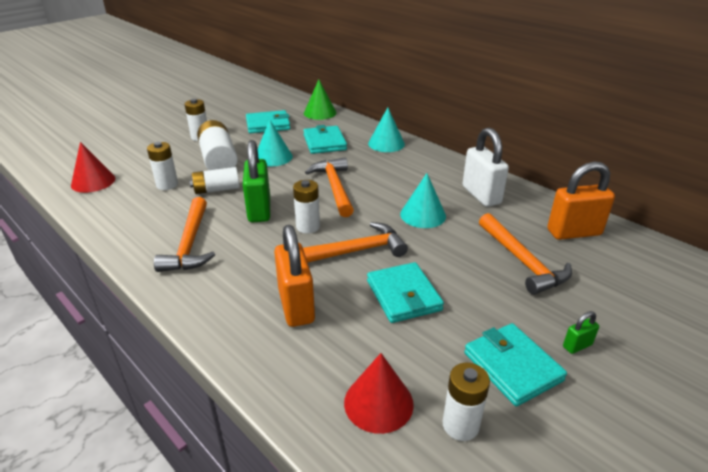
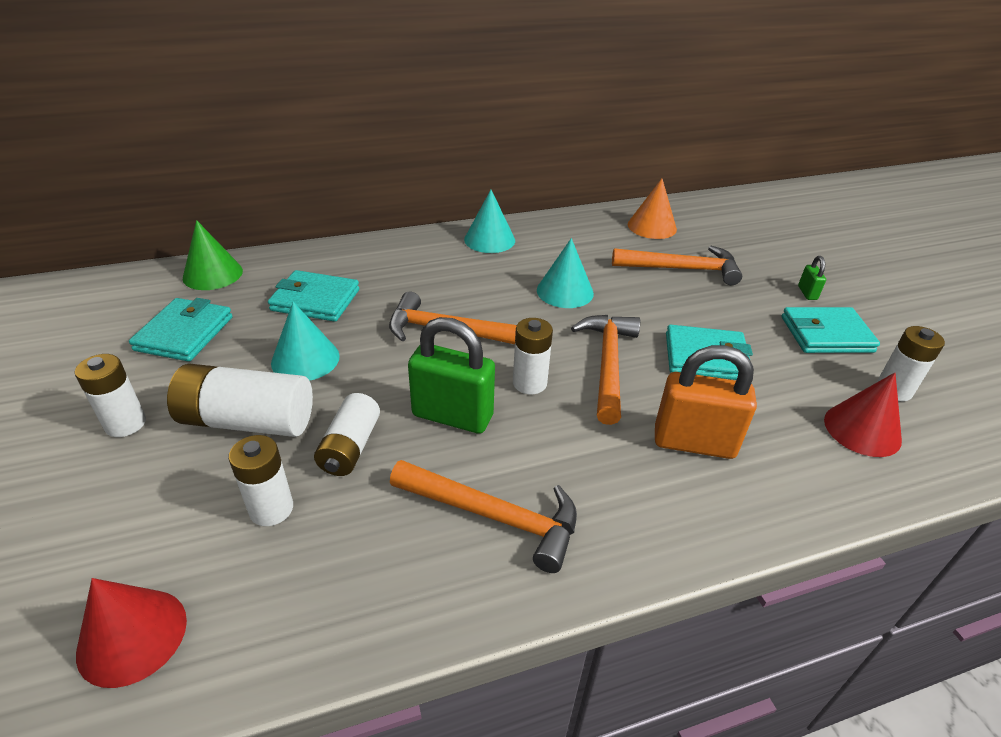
camera: 65 degrees left, 5 degrees up
(386, 143) = (376, 256): turquoise cone -> turquoise cone (489, 239)
(481, 195) = (553, 243): white padlock -> none
(574, 232) = (652, 226): orange padlock -> orange cone

